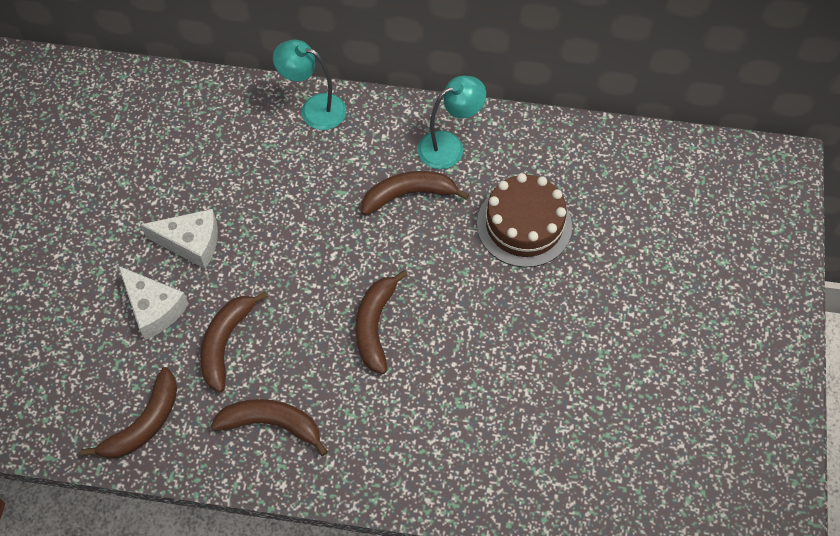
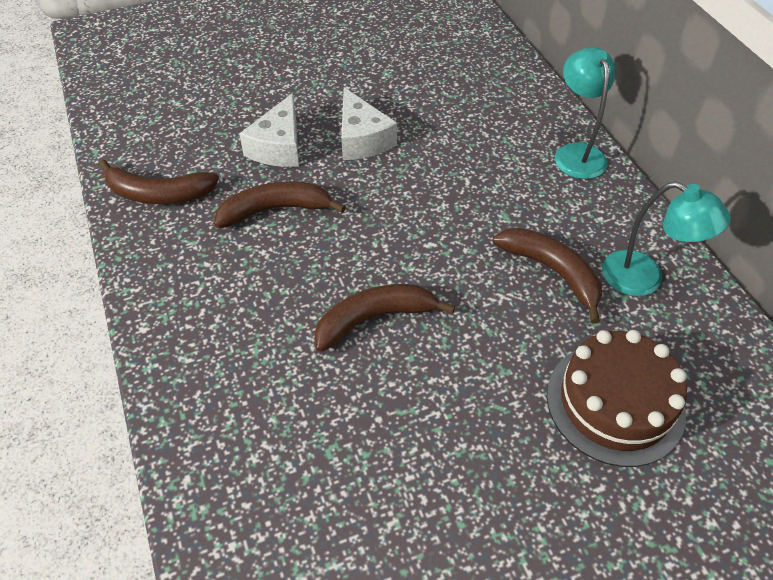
camera: 60 degrees right, 10 degrees down
(272, 424) = (208, 286): brown banana -> none

